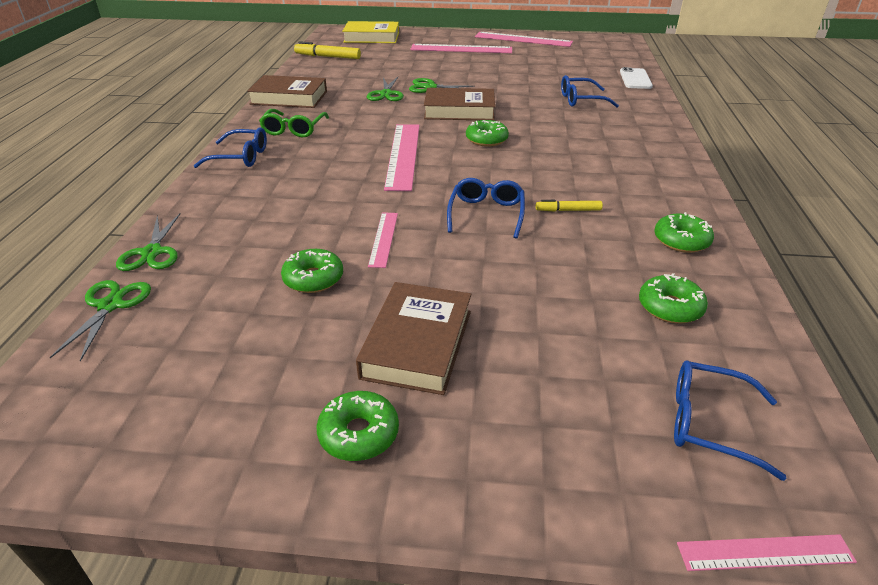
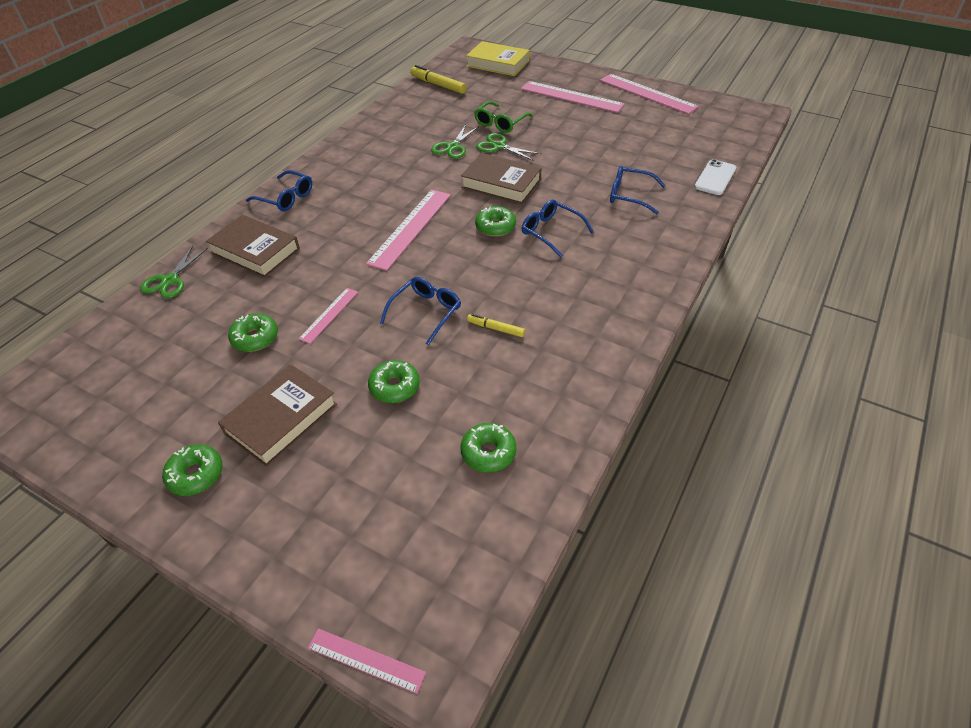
camera: 25 degrees right, 10 degrees up
(110, 305) = (120, 320): green scissors -> none
(289, 98) = (368, 134): brown book -> brown book (255, 251)
(294, 129) = (346, 175): green glasses -> green glasses (500, 123)
(681, 240) = (563, 391): green donut -> green donut (394, 387)
(710, 423) = (421, 559): blue glasses -> blue glasses (551, 232)

